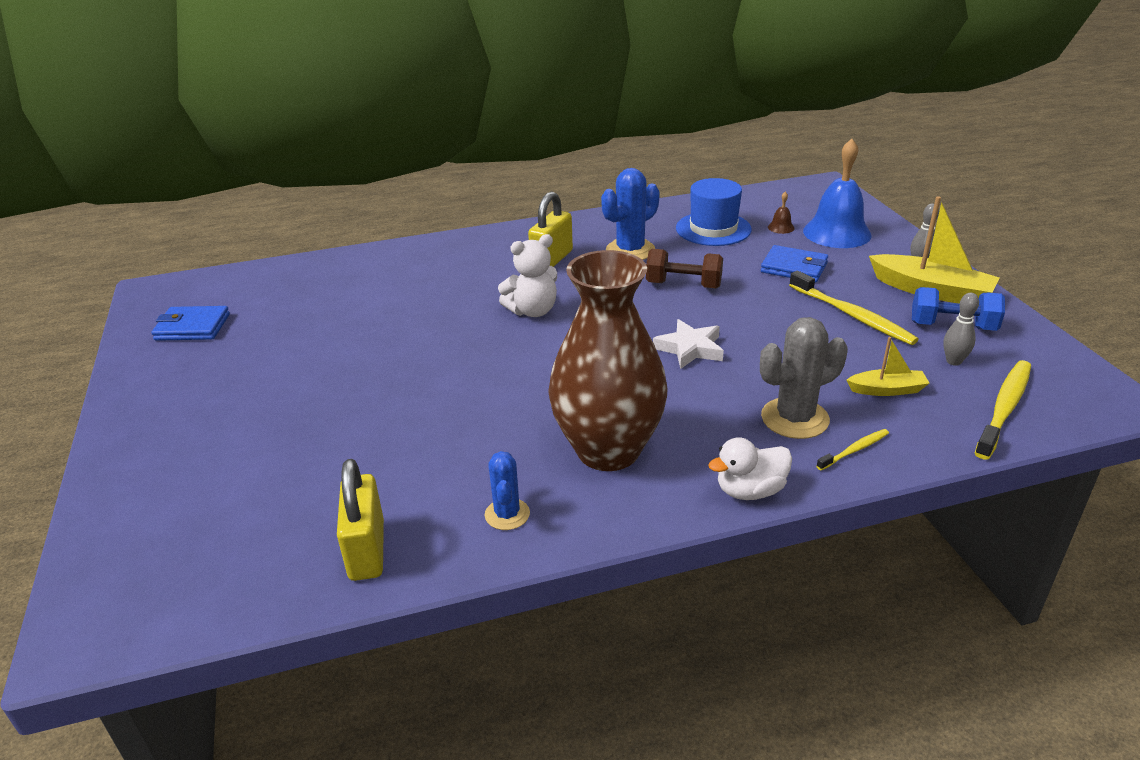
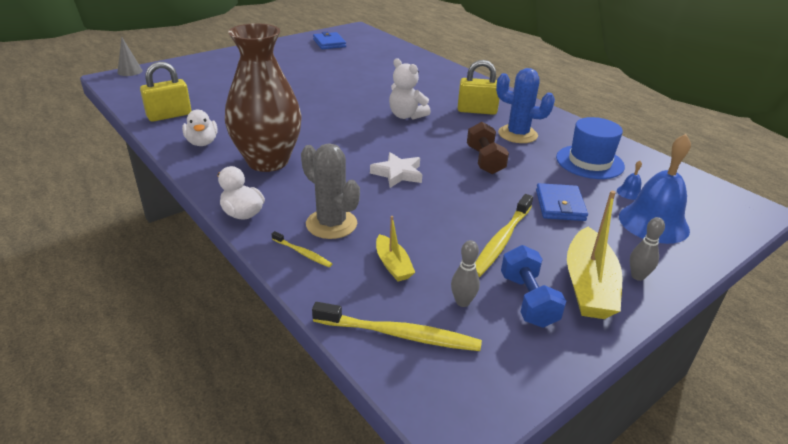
camera: 65 degrees right, 0 degrees up
(69, 607) = (130, 71): none -> grey cone
(507, 514) = (202, 142): blue cactus -> white duck
(781, 227) = (629, 192): brown bell -> blue bell

